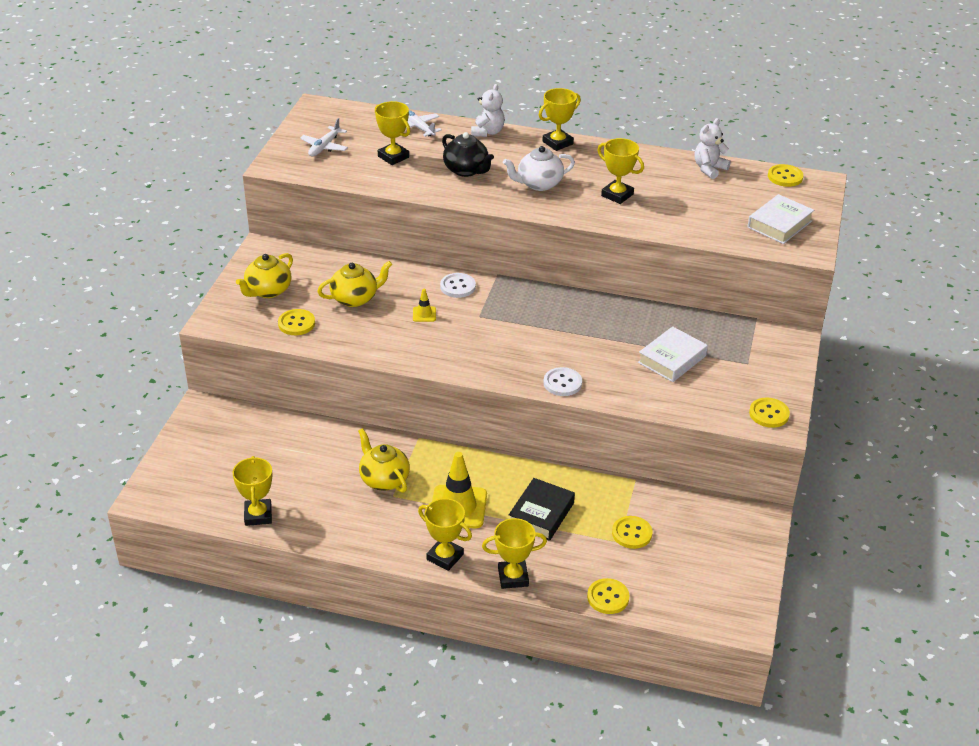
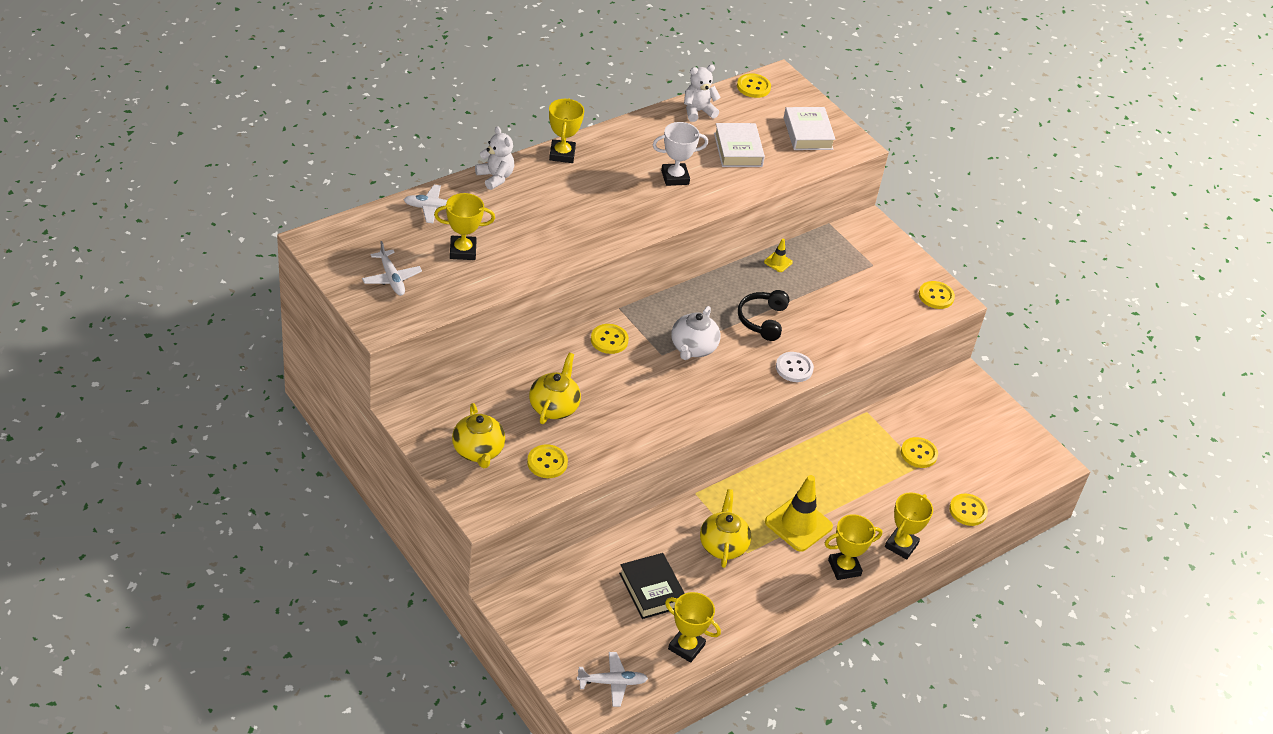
camera: 55 degrees left, 5 degrees up
(181, 497) = (612, 682): none -> white plane
(384, 479) = (723, 545): yellow teapot -> yellow teapot turned 90 degrees clockwise
(424, 314) = (623, 382): yellow traffic cone -> yellow traffic cone (778, 262)
(458, 286) = (609, 340): white button -> yellow button
(466, 170) = (538, 226): black teapot -> none
(539, 184) = (608, 204): white teapot -> white teapot (693, 348)
(541, 514) = (852, 485): black book -> black book (652, 590)
(591, 342) = (762, 320): none -> black headphones
(617, 195) = (675, 177): yellow trophy -> white trophy
(672, 359) = (828, 296): white book -> white book (738, 150)
(709, 169) = (698, 111): white teddy bear -> white teddy bear turned 75 degrees clockwise

